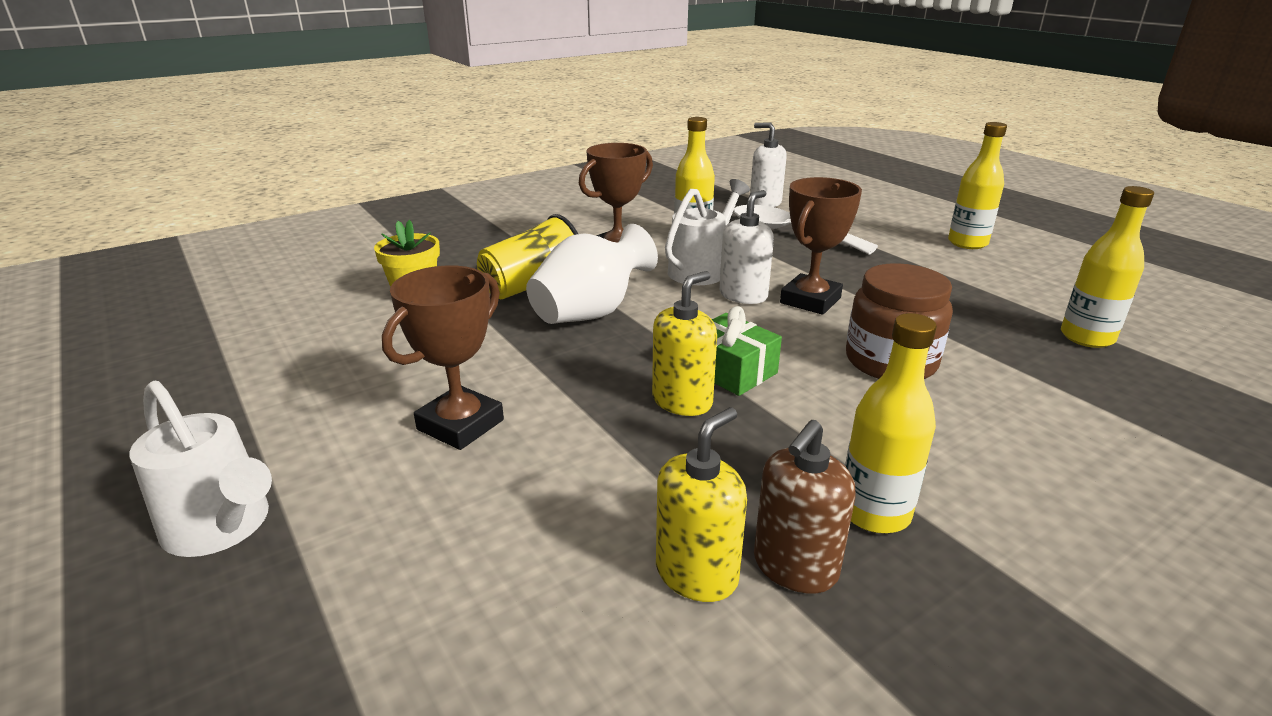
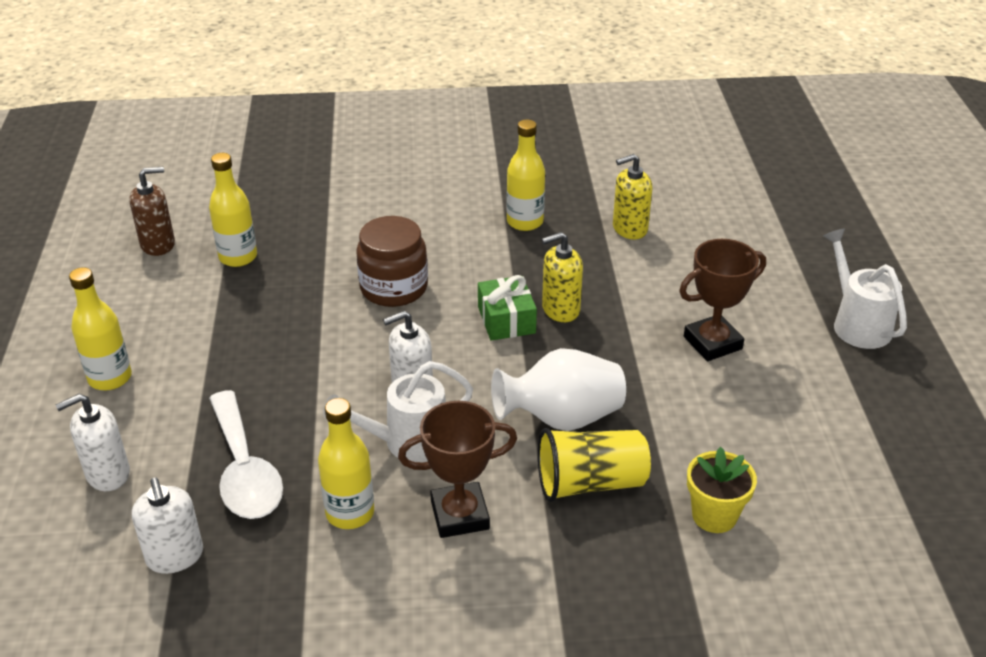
camera: 150 degrees left, 10 degrees up
(794, 567) = (585, 217): brown soap dispenser -> brown soap dispenser (158, 244)
(810, 300) = (366, 362): brown trophy -> none
(864, 214) = (107, 474): none -> white soap dispenser

